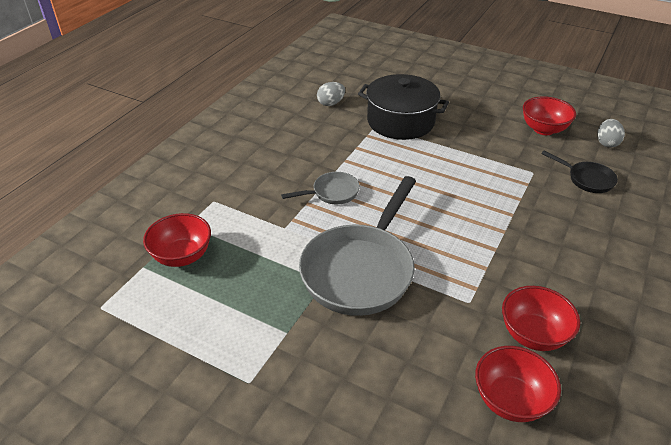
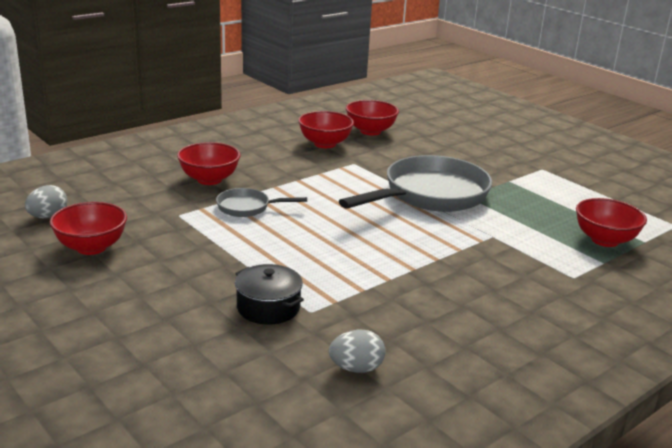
camera: 160 degrees left, 15 degrees down
(332, 193) = (425, 251): grey pan -> grey pan (247, 207)
(400, 121) = (268, 307): black pot -> black pot, size x0.57
(564, 220) = (209, 179): none -> red bowl
(587, 179) = (134, 197): black pan -> none

